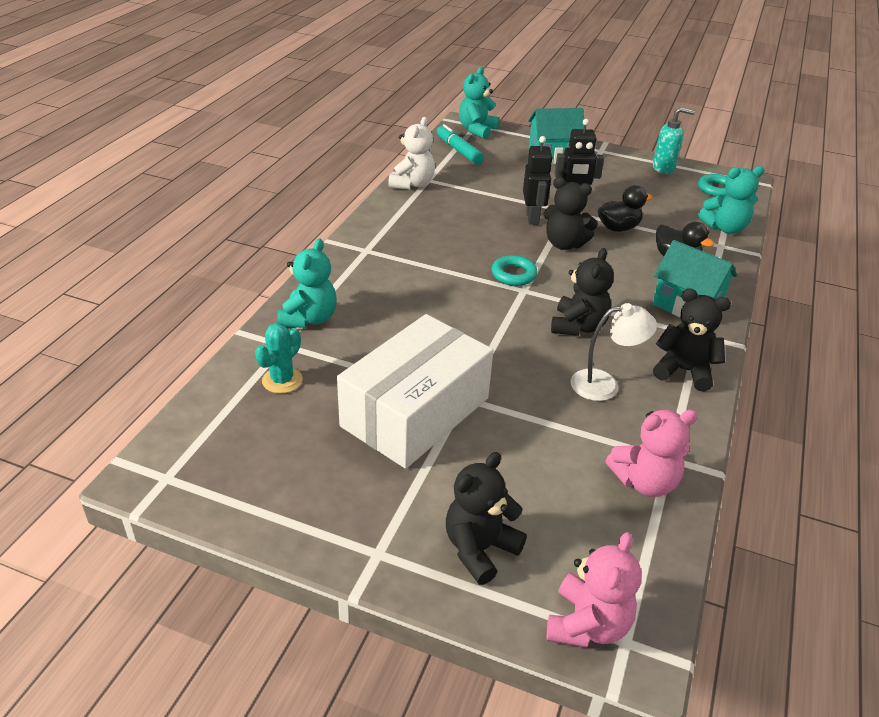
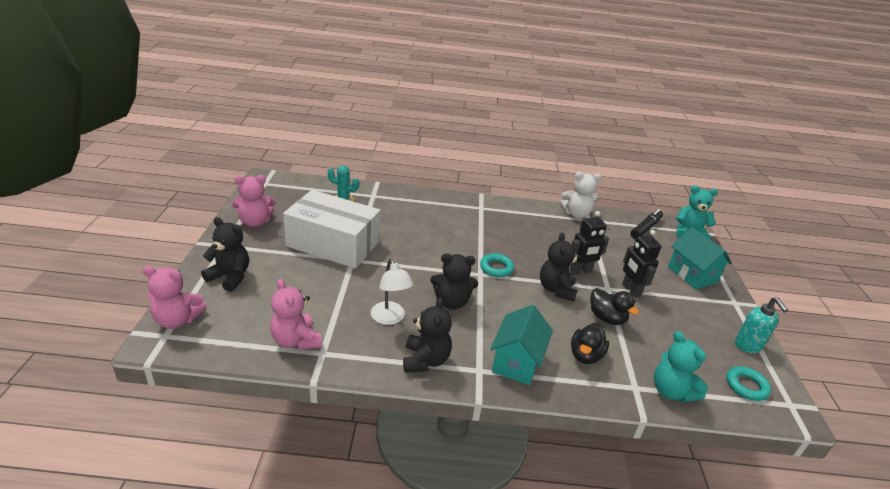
camera: 70 degrees right, 5 degrees down
(309, 318) = (400, 199): turquoise teddy bear -> none
(311, 503) = (255, 222): none -> pink teddy bear
(459, 151) = (645, 228): turquoise marker -> black marker

